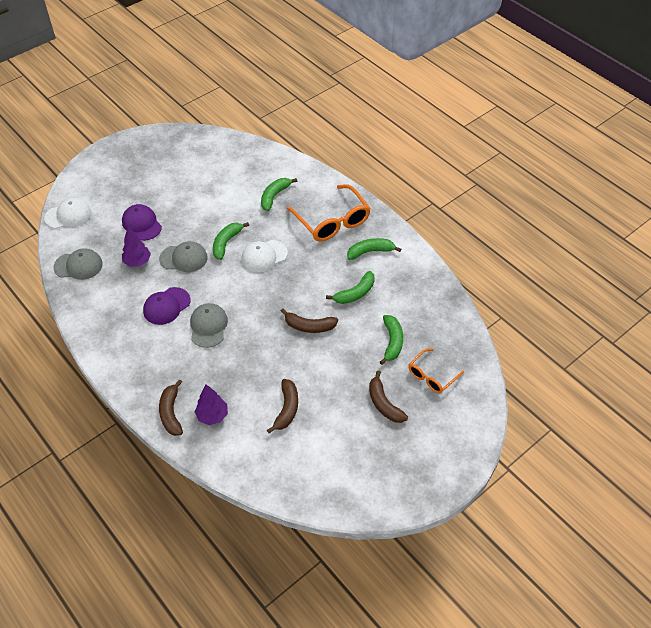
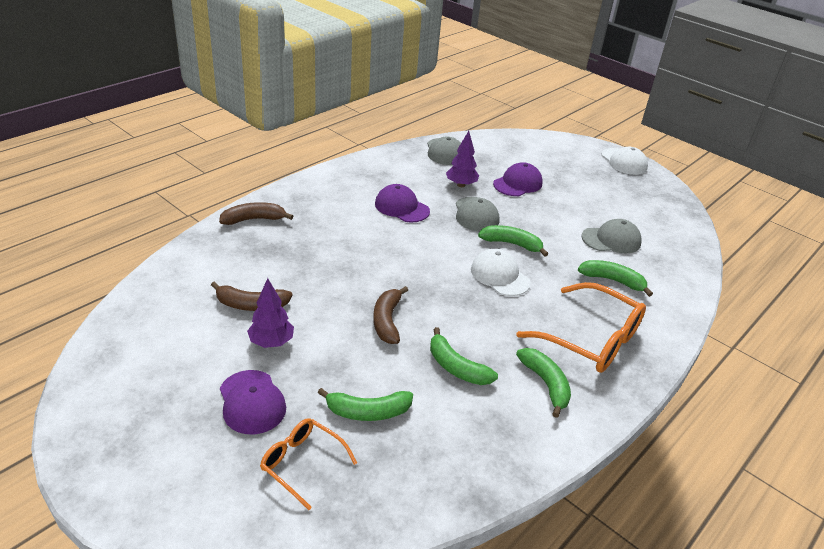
camera: 80 degrees right, 15 degrees down
(68, 215) = (511, 141): white cap -> white cap (624, 162)
(208, 326) = (376, 237): grey cap -> grey cap (611, 240)
(212, 416) = (247, 247): purple tree -> purple tree (271, 342)
(332, 221) = (591, 339): orange glasses -> orange glasses turned 105 degrees counterclockwise
(384, 404) = (252, 402): brown banana -> purple cap

